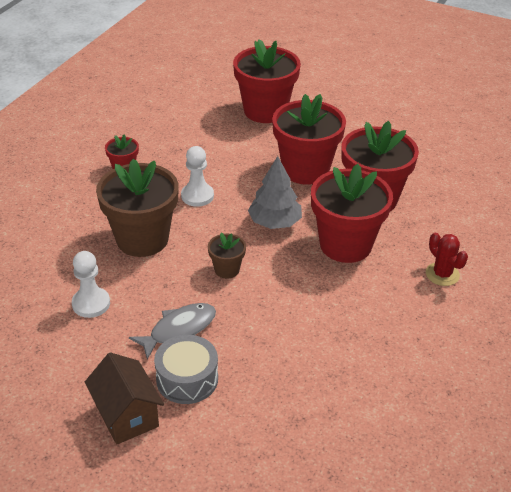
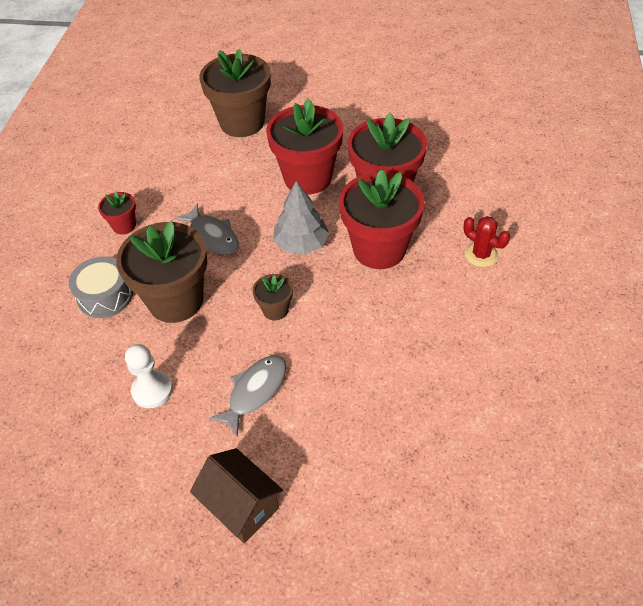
camera: 15 degrees left, 10 degrees up
(187, 379) = (285, 445): grey drum -> grey drum (105, 296)
(197, 196) = (212, 236): white pawn -> grey fish
(265, 111) = (242, 123): red flower pot -> brown flower pot

